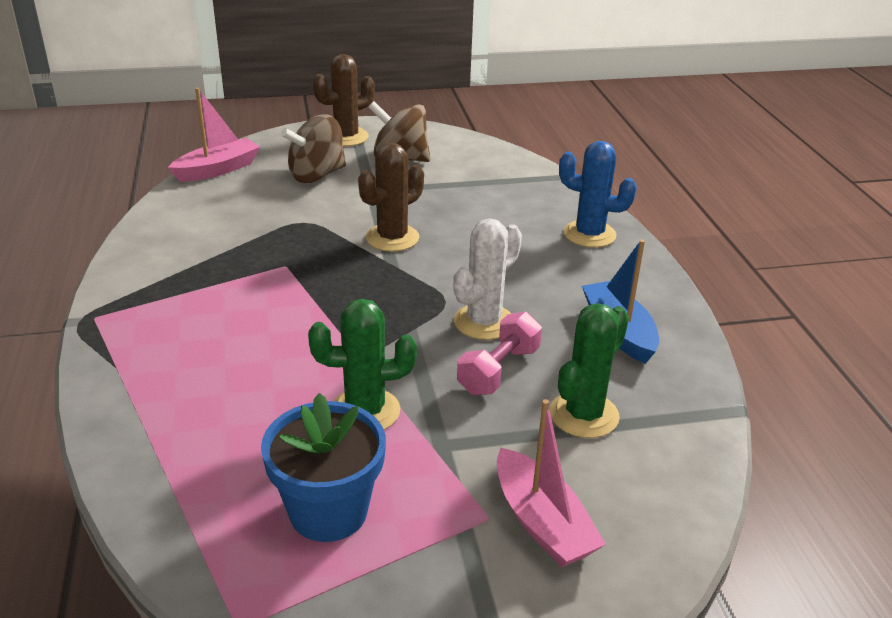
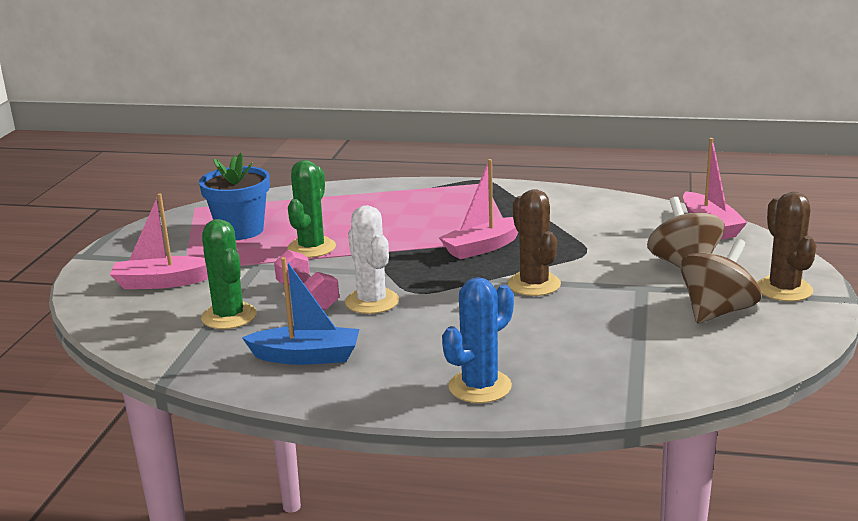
camera: 115 degrees right, 10 degrees down
(314, 281) = (482, 247): none -> pink boat

